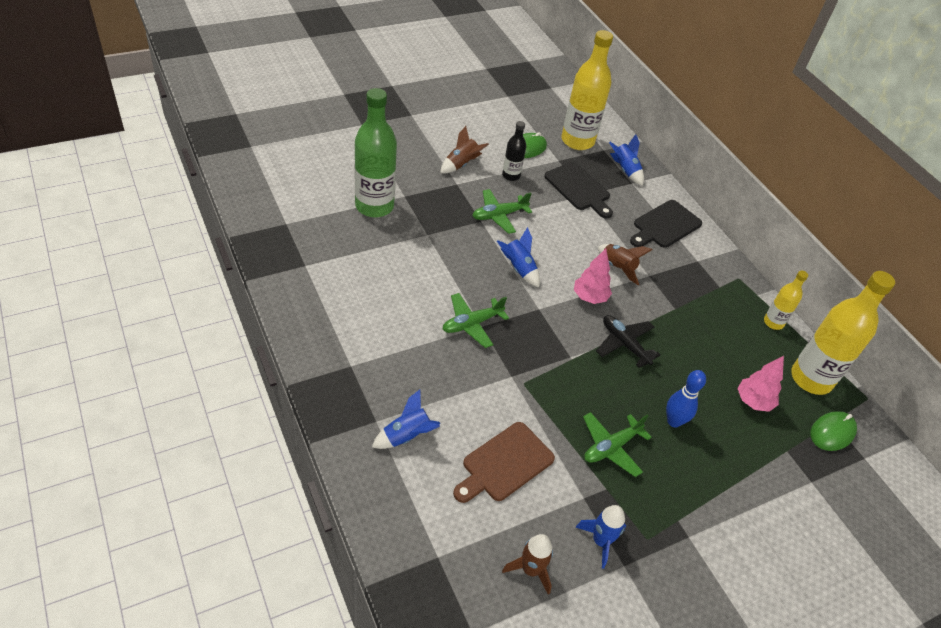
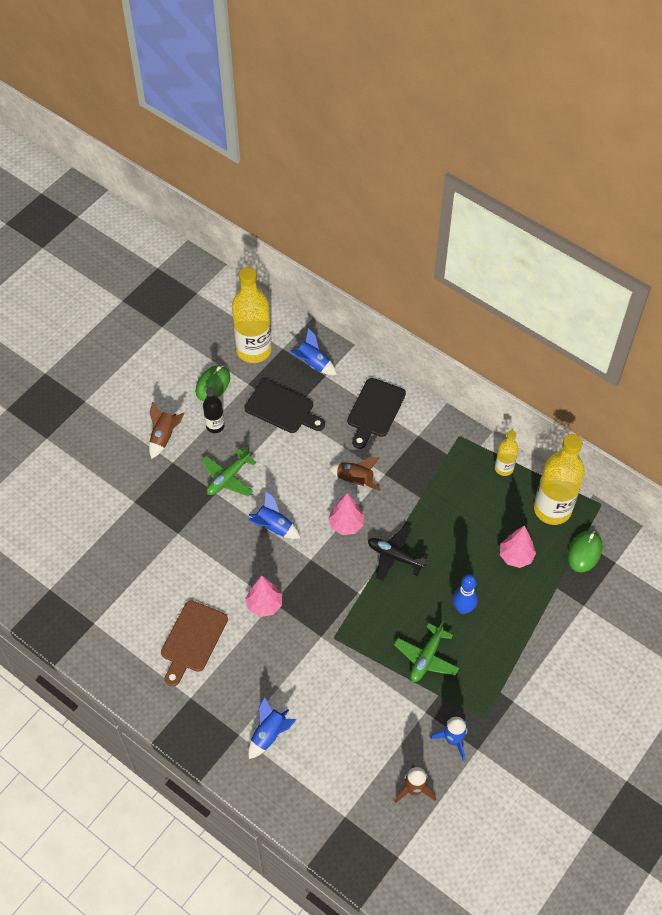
camera: 20 degrees left, 10 degrees up
(374, 206) = (114, 528): green bottle -> none
(472, 324) = (264, 604): green plane -> pink tree
(504, 464) = (354, 716): brown cutting board -> brown cutting board (192, 640)

